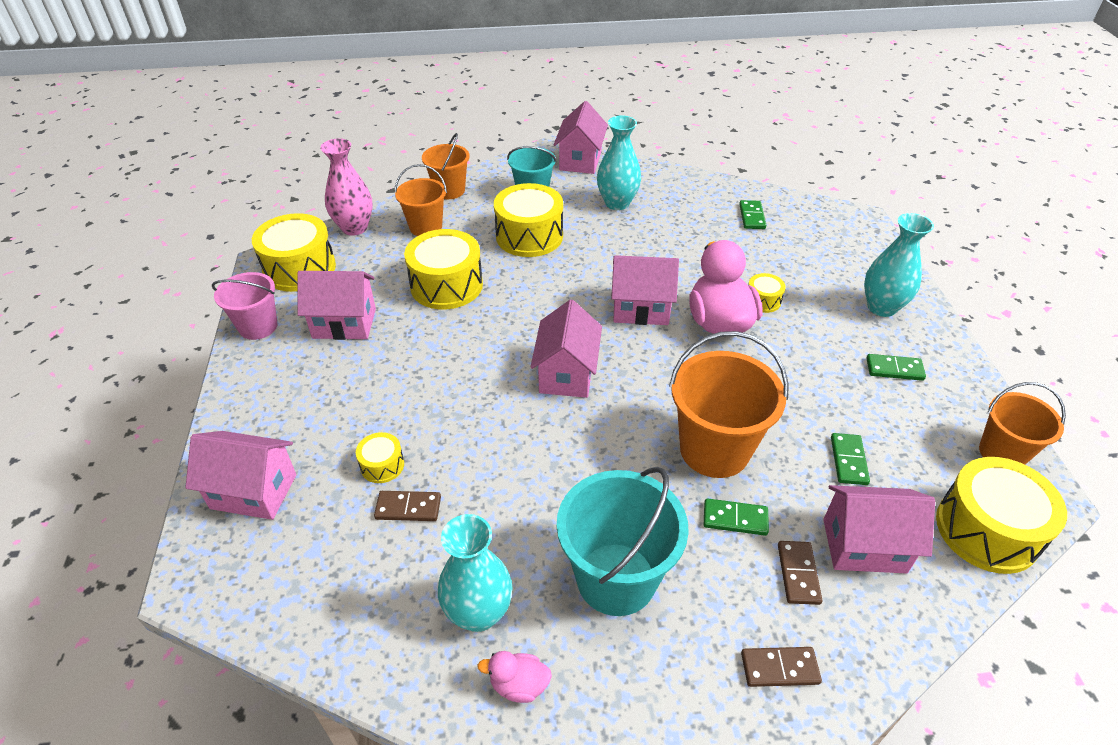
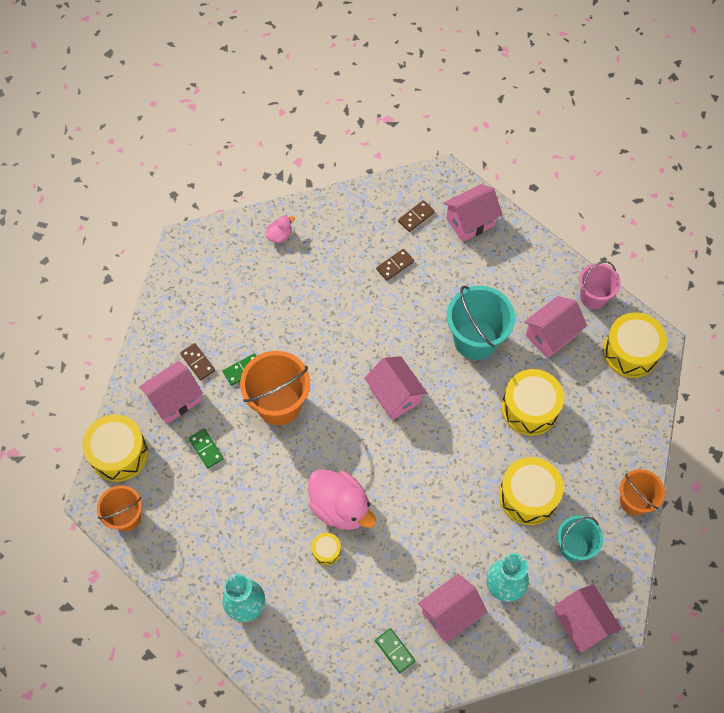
camera: 140 degrees right, 20 degrees up
(354, 228) = (646, 411): pink vase -> none
(382, 465) = (430, 275): yellow drum -> none
(425, 227) = (603, 449): orange bucket -> none
(478, 613) = (319, 248): turquoise vase -> none
(616, 579) = (275, 302): turquoise bucket -> turquoise bucket (475, 340)
(641, 309) = (396, 481): pink house -> pink house (450, 613)
(779, 668) = (183, 314): brown domino -> brown domino (416, 217)
(894, 369) = (212, 545): green domino -> none

